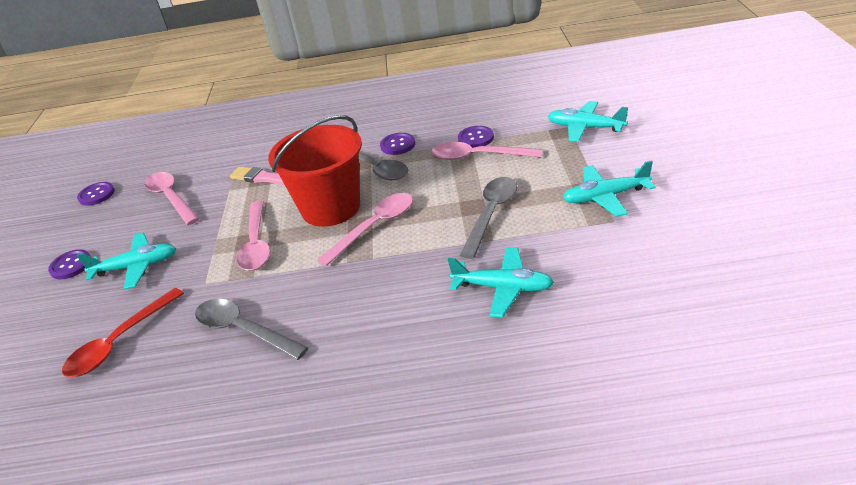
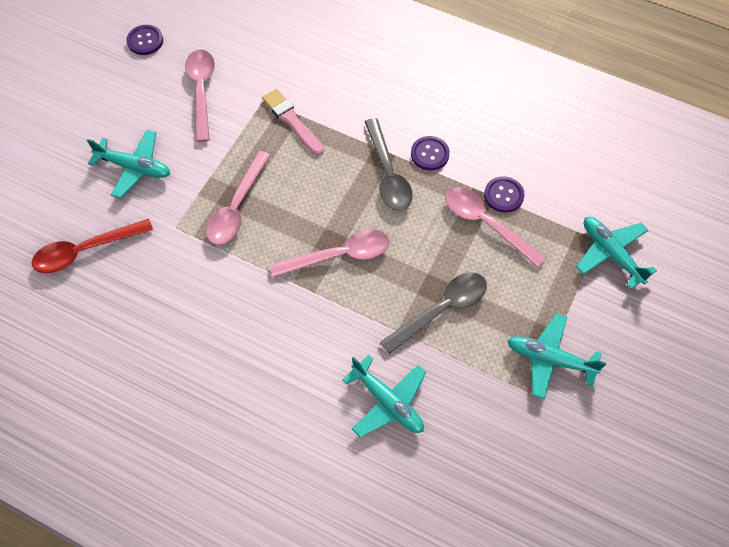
camera: 25 degrees right, 25 degrees up
(71, 265) = (87, 128): purple button -> none
(243, 330) = (175, 303): grey spoon -> none
(331, 208) = (320, 203): red bucket -> none

